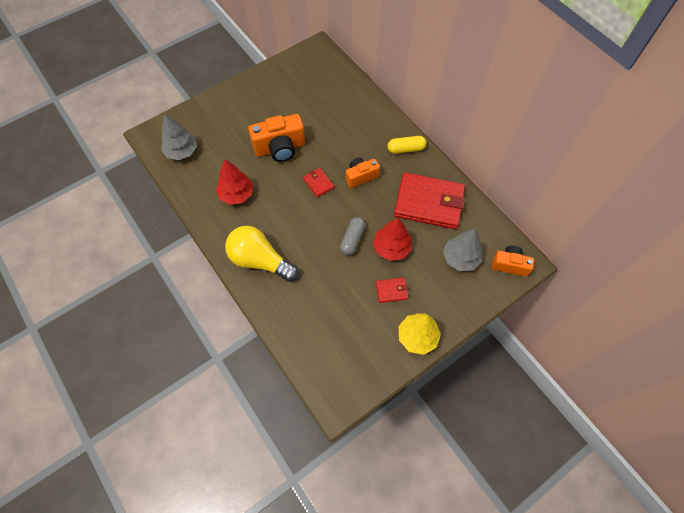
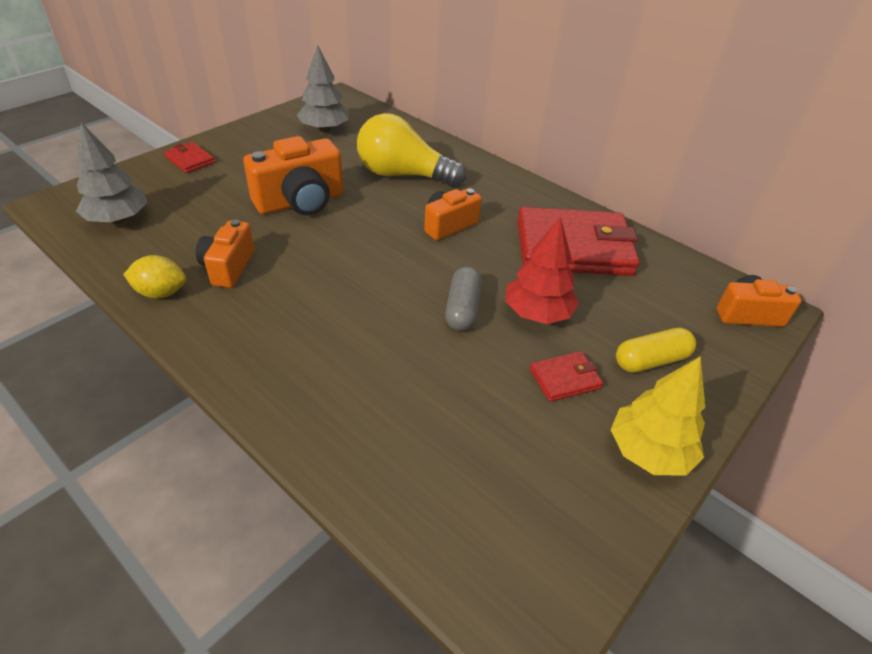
camera: 15 degrees left, 20 degrees down
(202, 208) = (161, 293): none -> yellow lemon
(236, 194) = (228, 267): red tree -> orange camera
(260, 260) = (288, 362): yellow light bulb -> yellow light bulb (403, 175)
(318, 183) = (378, 239): red wallet -> red wallet (190, 160)
(406, 149) = (508, 188): yellow capsule -> yellow capsule (651, 360)
(460, 258) = (662, 314): grey tree -> grey tree (324, 129)

